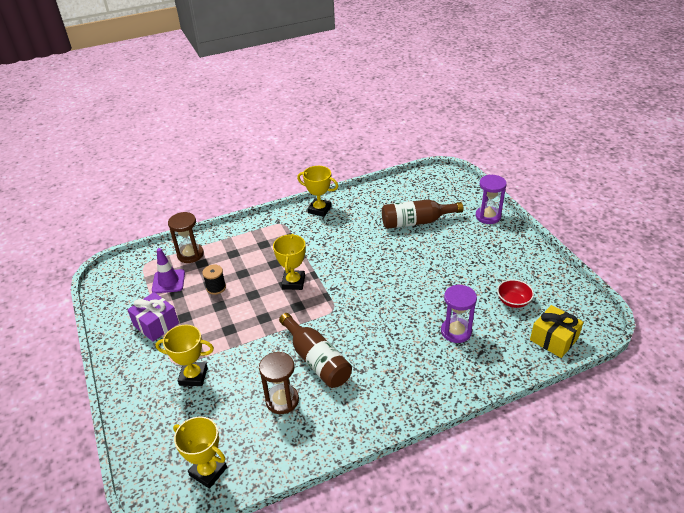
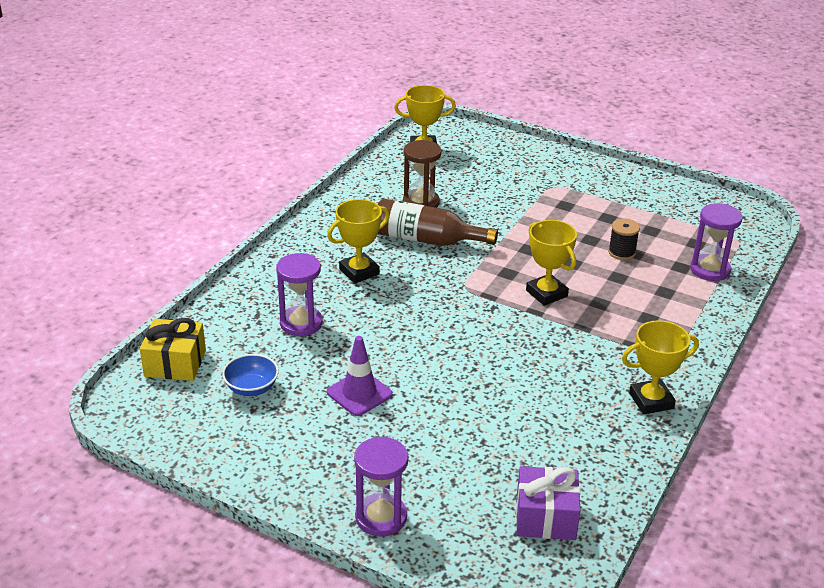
camera: 140 degrees right, 5 degrees down
(156, 324) = (623, 202): purple gift -> purple gift (545, 517)
(168, 281) = (680, 236): purple traffic cone -> purple traffic cone (359, 393)
(190, 254) = (710, 269): brown hourglass -> purple hourglass
(193, 376) = (523, 186): yellow trophy -> yellow trophy (359, 272)
(416, 222) = (486, 449): brown bottle -> none
(513, 301) = (251, 388): red bowl -> blue bowl

